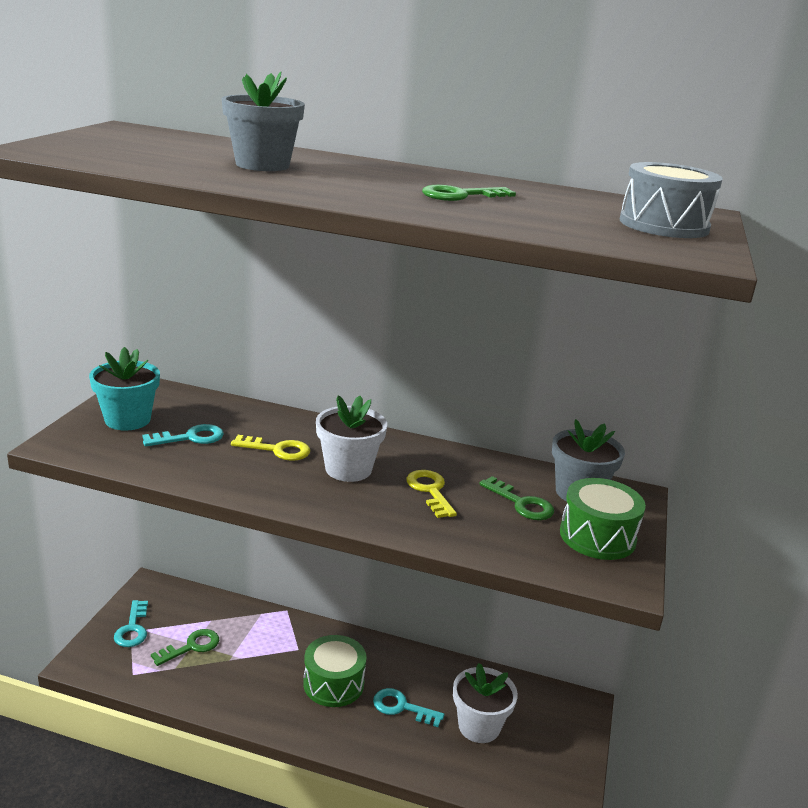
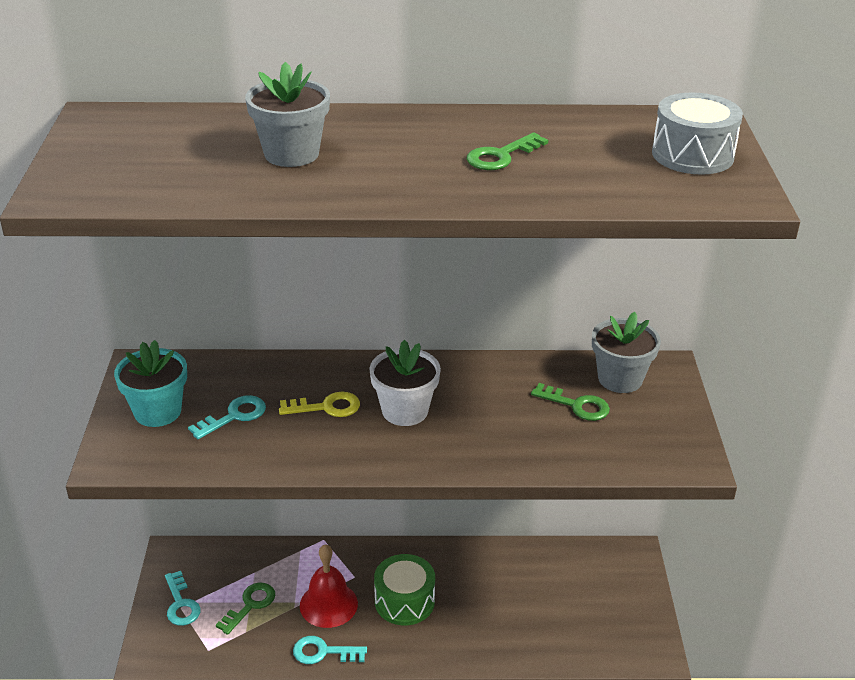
camera: 15 degrees left, 10 degrees up
(261, 666) = (328, 604): none -> red bell
(402, 707) = (477, 605): turquoise key -> turquoise key (323, 652)
(430, 491) = (491, 414): yellow key -> none
(479, 726) = (552, 602): white flower pot -> none
(597, 536) = (655, 422): green drum -> none

